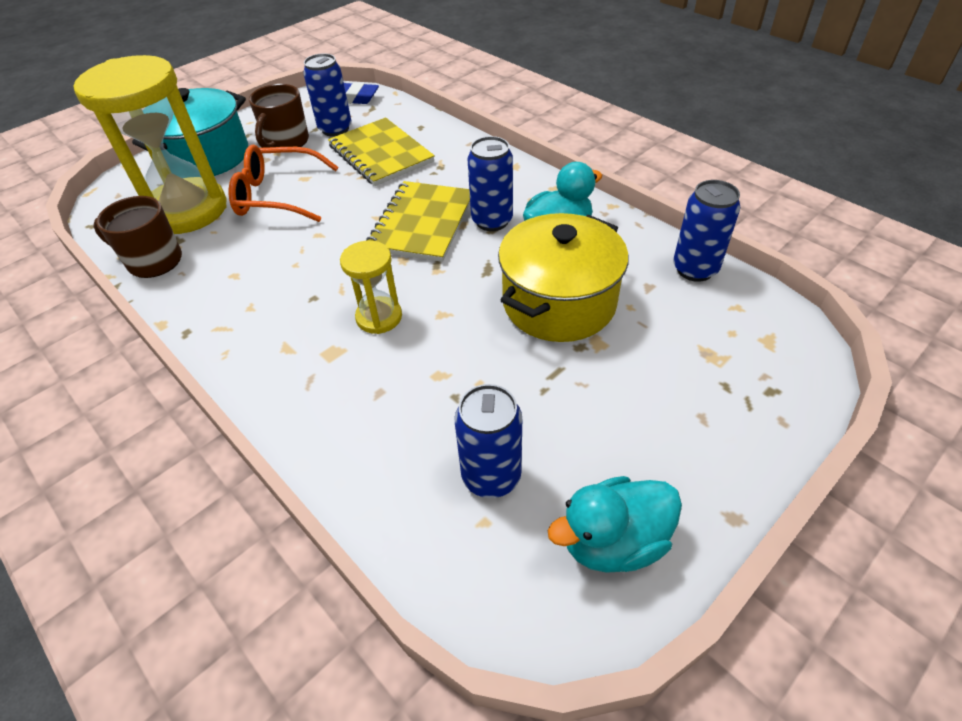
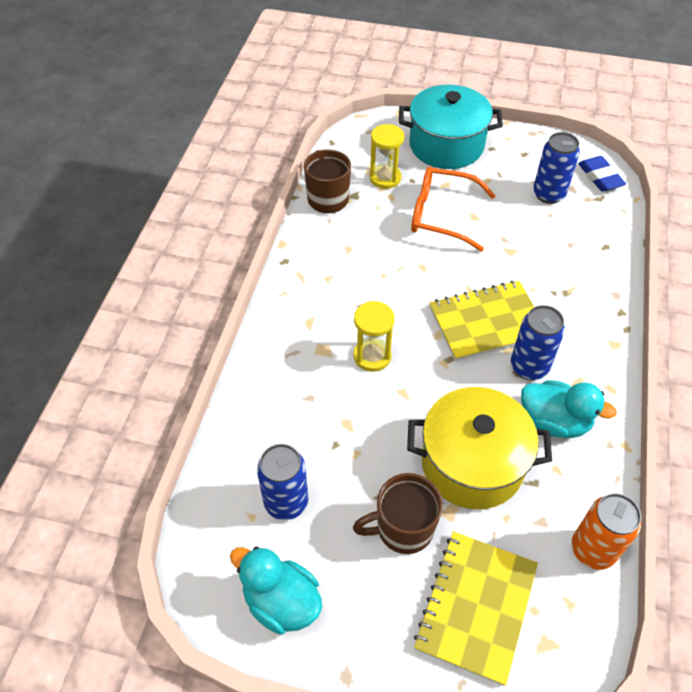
camera: 55 degrees right, 5 degrees up
(187, 210) = (385, 178): yellow hourglass -> yellow hourglass, size x0.48
(277, 196) = (441, 215): orange glasses -> orange glasses turned 45 degrees counterclockwise
(286, 142) = (504, 176): brown mug -> brown mug (403, 528)
(381, 154) = (545, 244): yellow notebook -> yellow notebook (476, 606)
(695, 269) = (592, 550): blue can -> orange can

